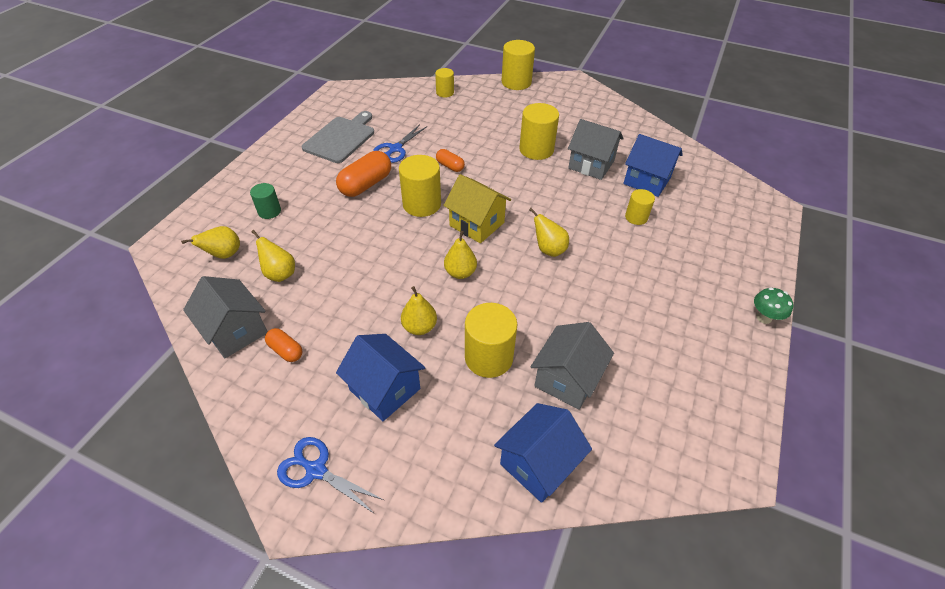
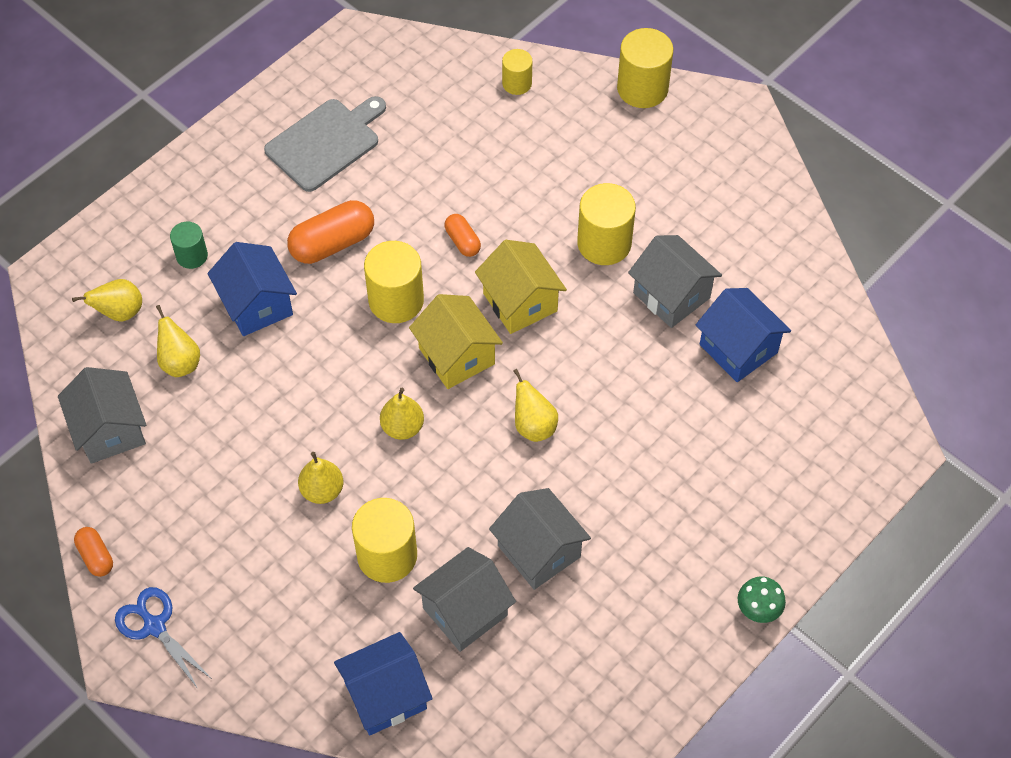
camera: 20 degrees right, 10 degrees up
(286, 350) = (160, 474): orange capsule -> orange capsule (96, 556)
(385, 389) = (254, 558): blue house -> blue house (257, 305)
(395, 149) = (397, 185): blue scissors -> none
(502, 188) = (520, 302): none -> yellow house
(596, 323) = (539, 551): none -> grey house
(636, 217) = (683, 408): yellow cylinder -> none

